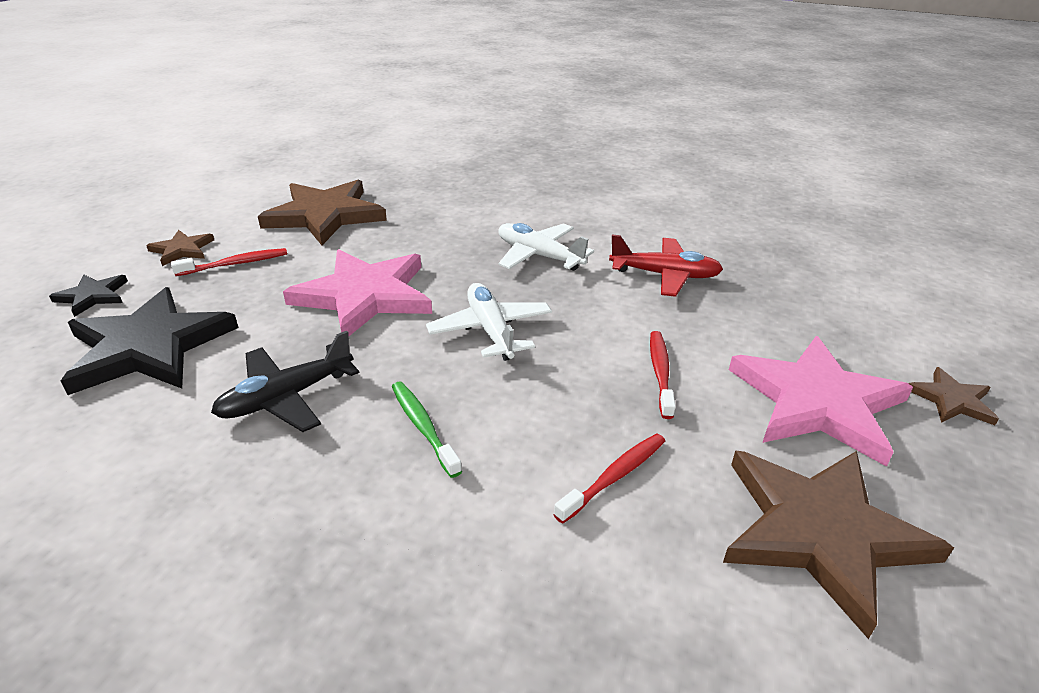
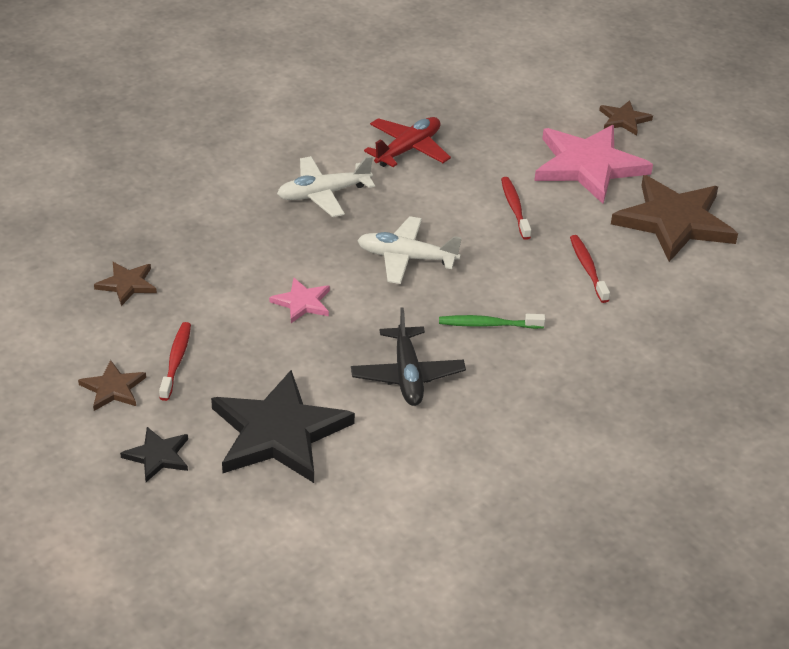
camera: 60 degrees left, 5 degrees up
(325, 215) = (127, 284): brown star -> brown star, size x0.47
(364, 296) = (302, 303): pink star -> pink star, size x0.47
(660, 372) = (514, 208): red toothbrush -> red toothbrush turned 45 degrees clockwise

